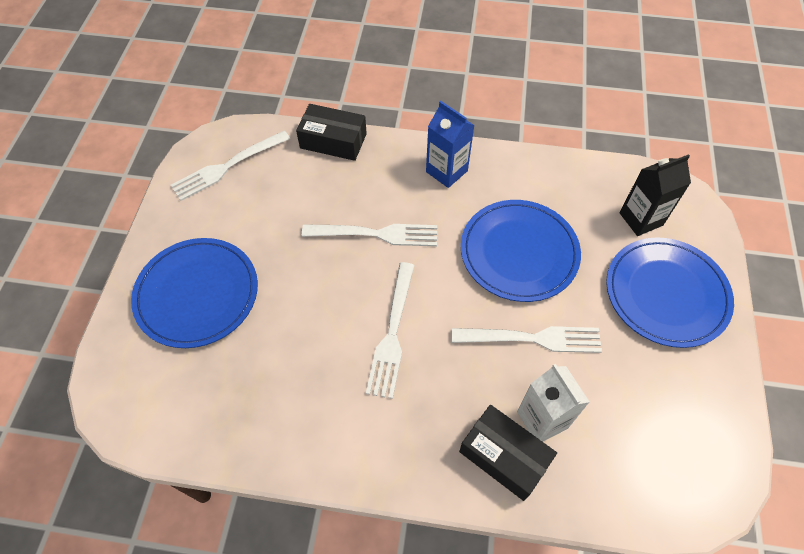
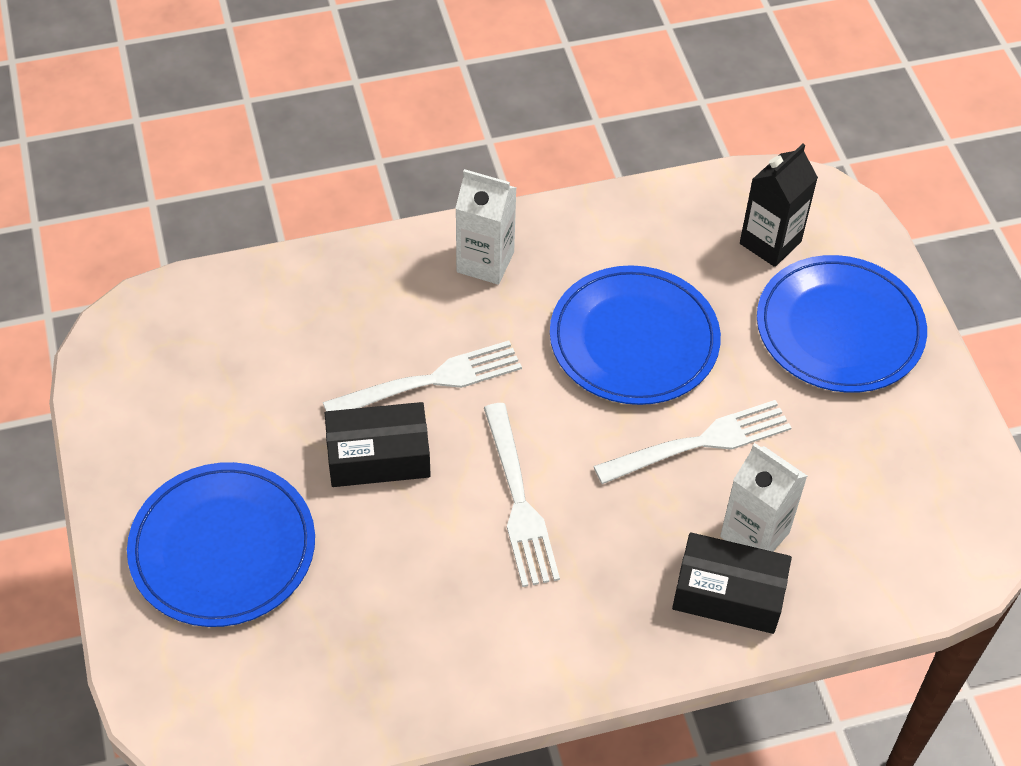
camera: 25 degrees left, 5 degrees down
(228, 166) = (162, 359): white fork -> none
(333, 141) = (300, 271): black box -> black box (378, 456)
(446, 171) = (485, 262): blue carton -> white carton

